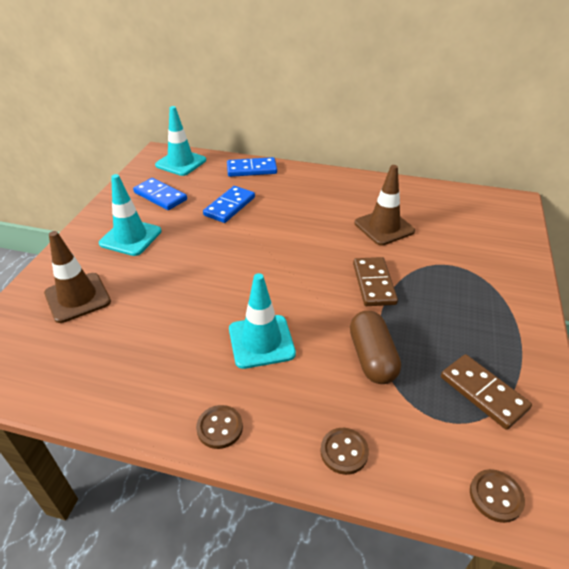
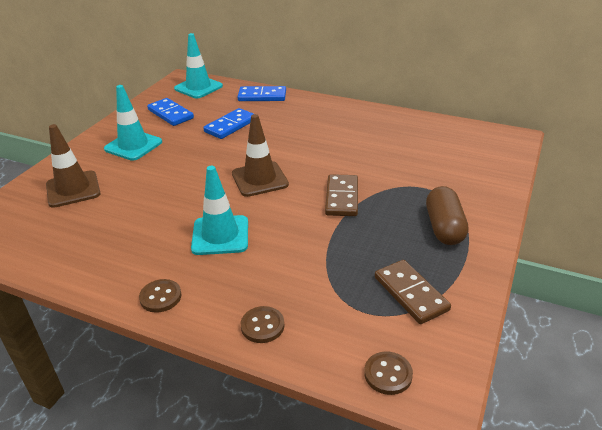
camera: 10 degrees right, 5 degrees down
(372, 357) = (316, 256): brown capsule -> brown capsule (444, 227)
(384, 227) = (370, 151): brown traffic cone -> brown traffic cone (259, 179)

